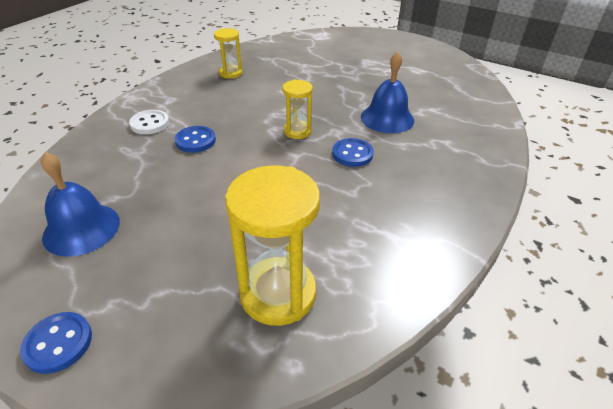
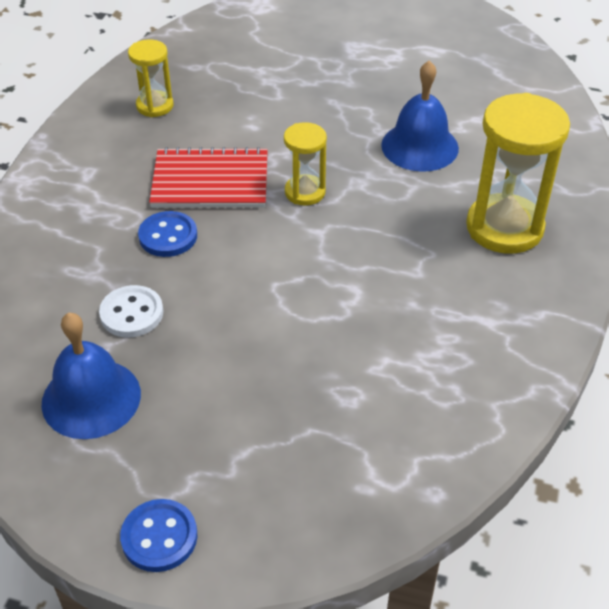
camera: 15 degrees left, 5 degrees up
(150, 123) = (83, 221): white button -> white button (132, 313)
(240, 116) = (210, 181): none -> red notebook
(278, 293) = (382, 421): yellow hourglass -> yellow hourglass (504, 227)
(352, 154) = (394, 214): blue button -> none

